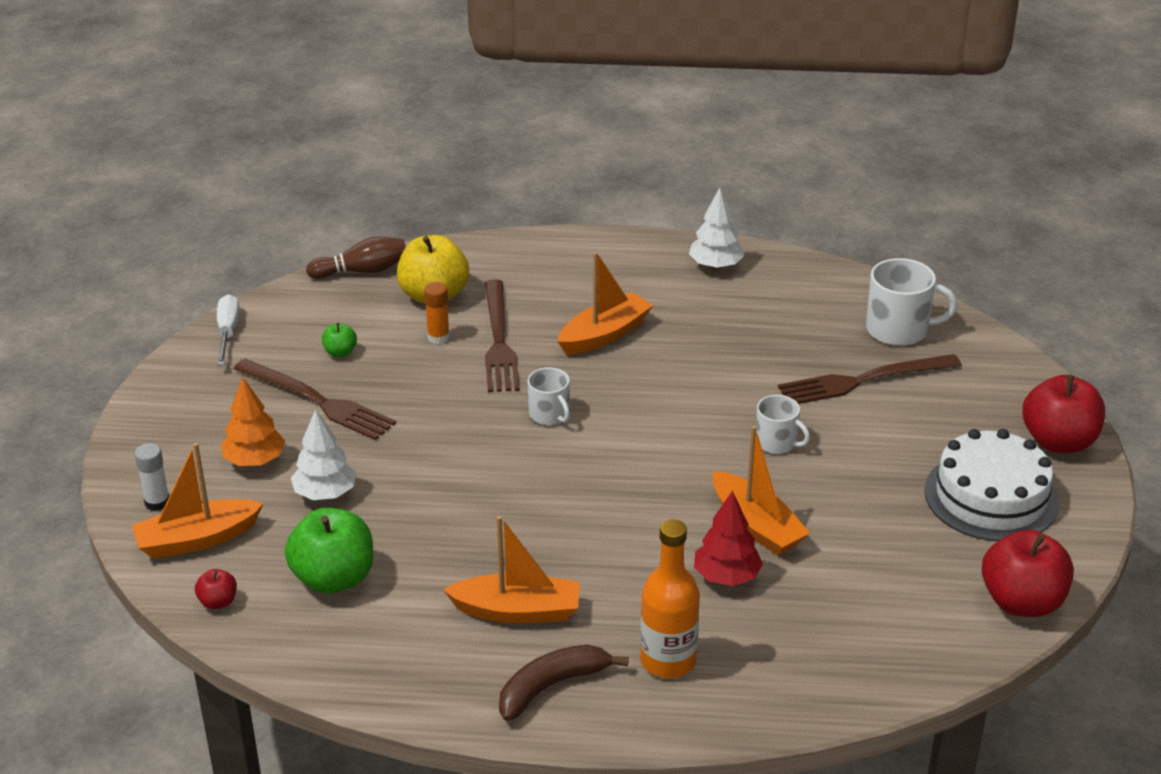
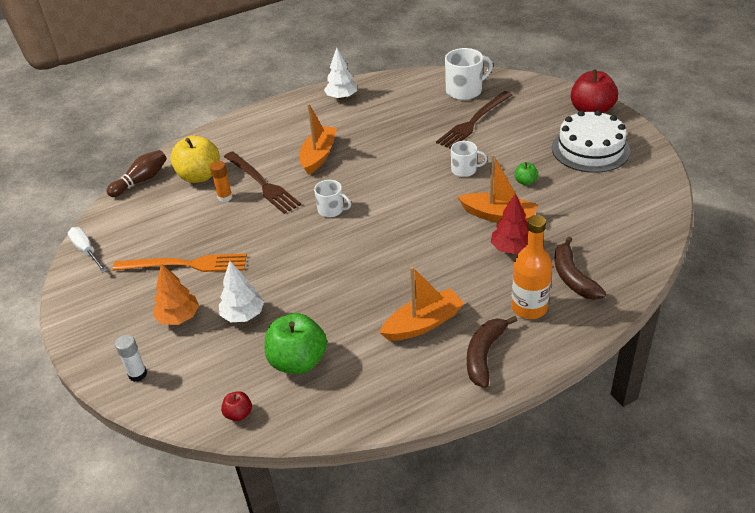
camera: 30 degrees left, 5 degrees up
(197, 539) = (187, 383): orange boat -> none
(317, 401) = (185, 265): brown fork -> orange fork
(340, 352) = (172, 231): green apple -> green apple (525, 181)
(767, 653) = (572, 277): none -> brown banana
(1022, 602) = (657, 191): red apple -> none

